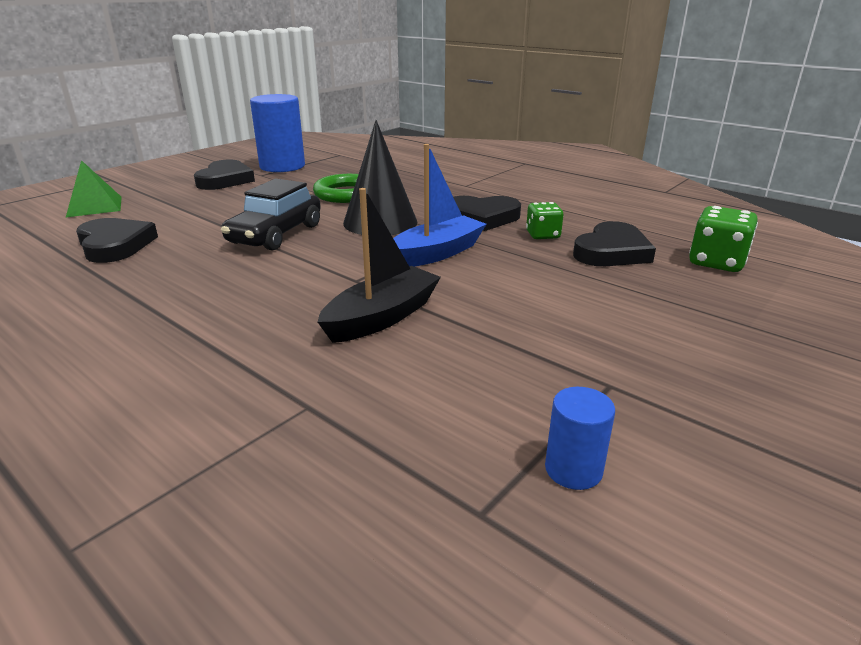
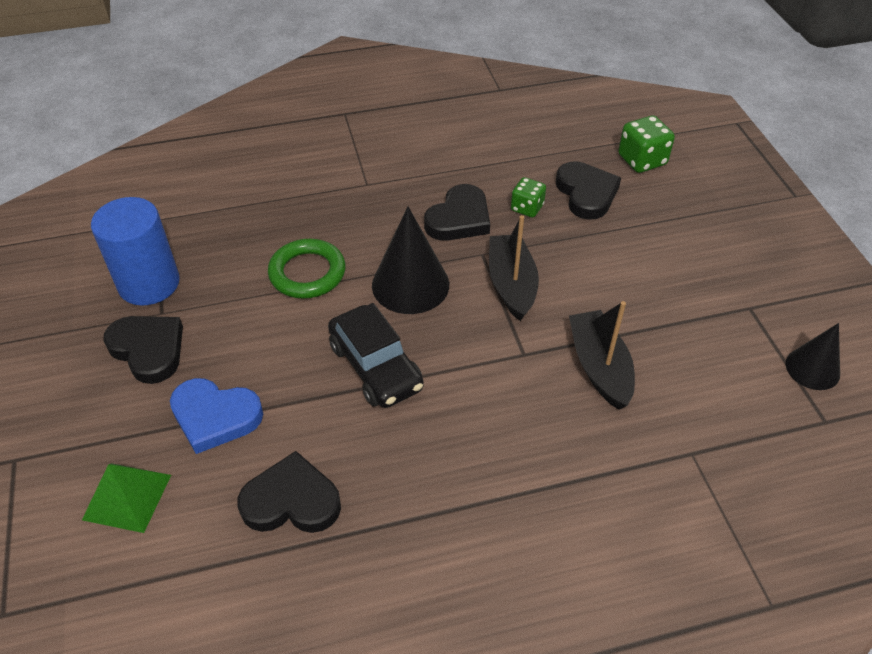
camera: 55 degrees left, 20 degrees up
(181, 207) = (215, 417): none -> blue heart
(436, 253) = (511, 284): blue boat -> black boat
(573, 470) = (812, 368): blue cylinder -> black cone

